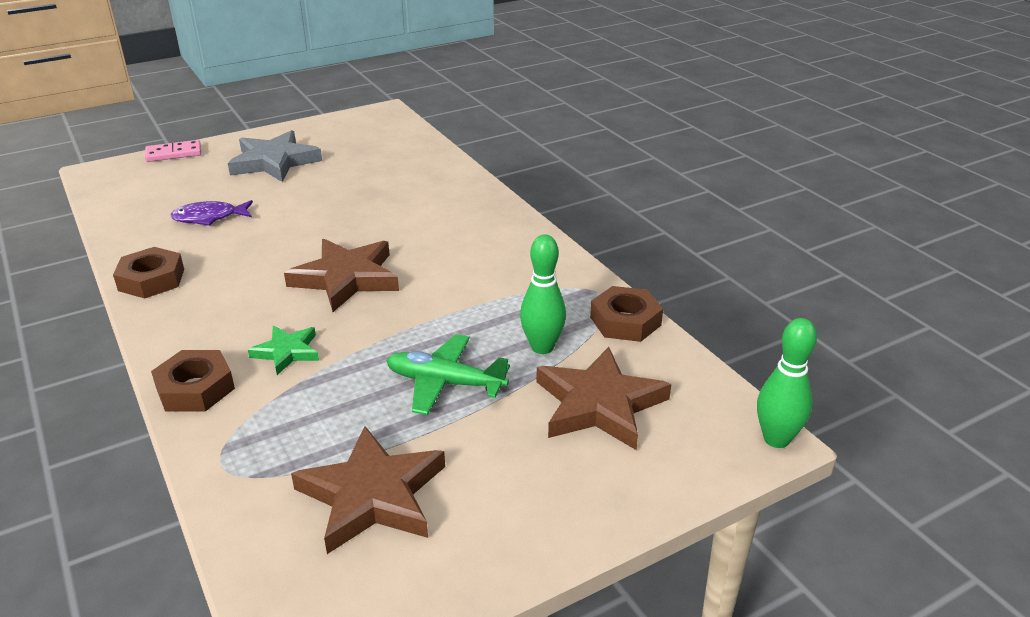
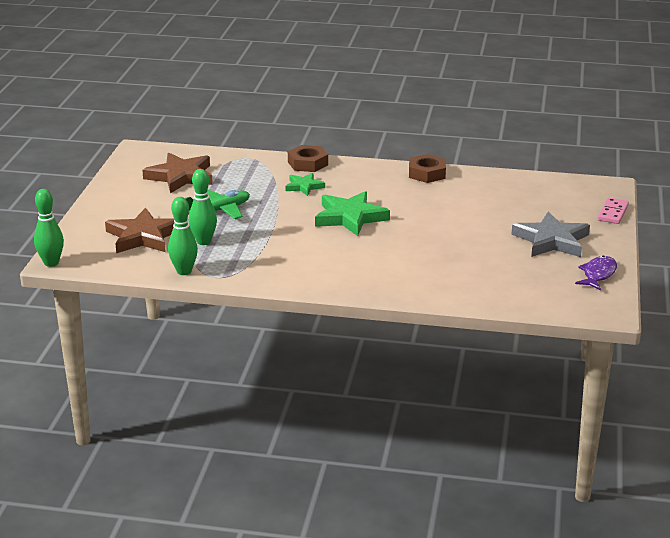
camera: 130 degrees right, 5 degrees down
(209, 218) = (485, 201): purple fish -> purple fish (598, 274)
(346, 278) = (350, 217): brown star -> green star
(625, 321) = (184, 271): brown nut -> green bowling pin

